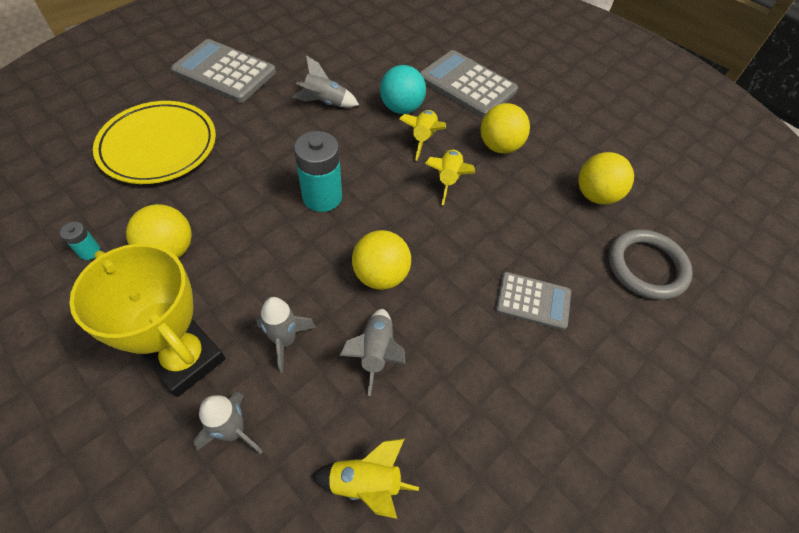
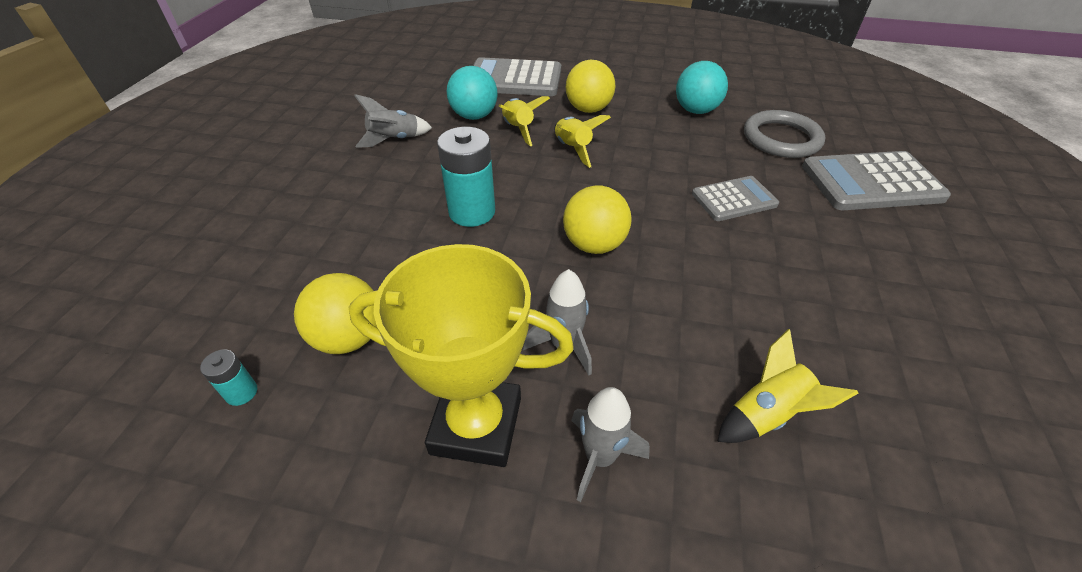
camera: 30 degrees left, 10 degrees down
(158, 146) = (235, 251): yellow plate -> none
(224, 72) = (253, 157): grey calculator -> grey calculator (871, 182)
(376, 352) = (657, 305): grey rocket -> none
(595, 195) = (696, 110): yellow ball -> turquoise ball

